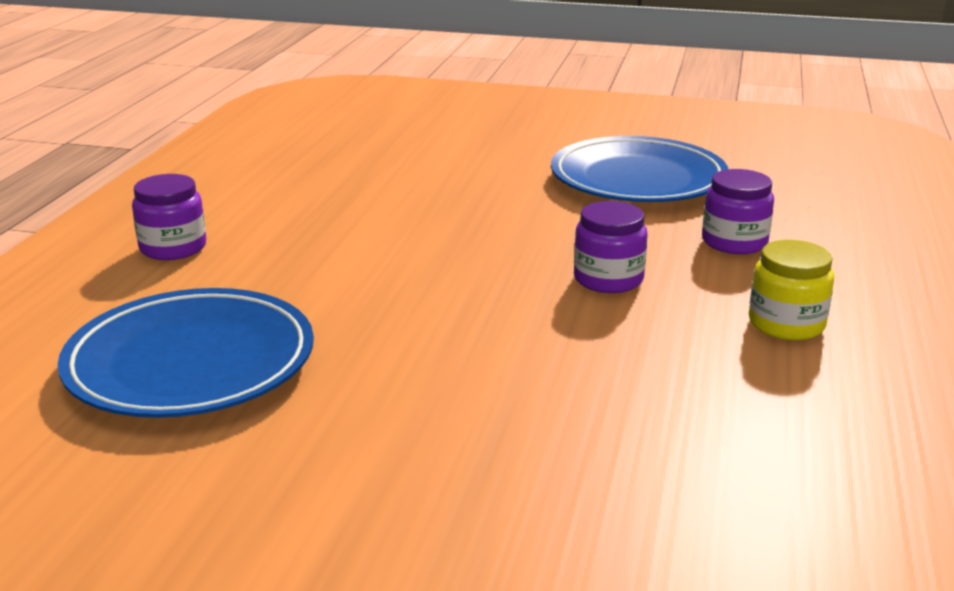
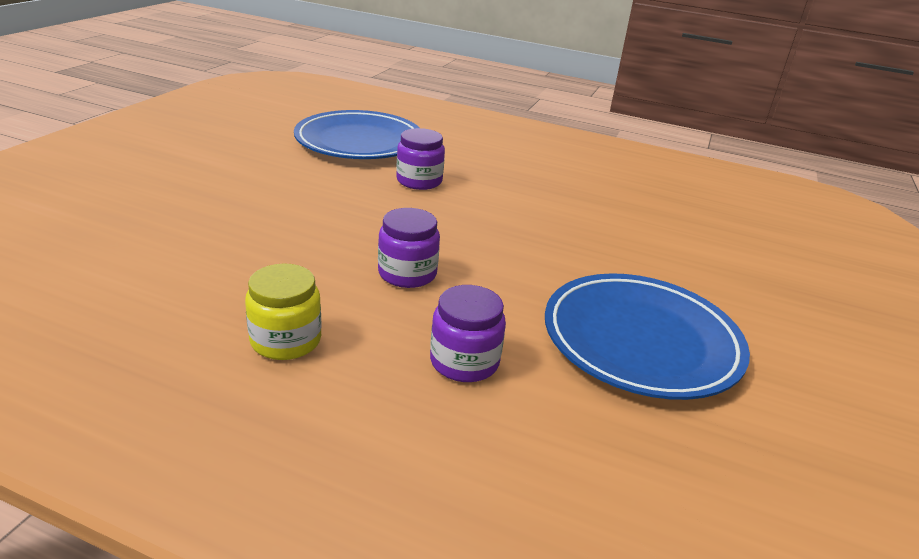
camera: 95 degrees right, 5 degrees up
(173, 248) = (502, 145): purple jar -> purple jar (419, 181)

